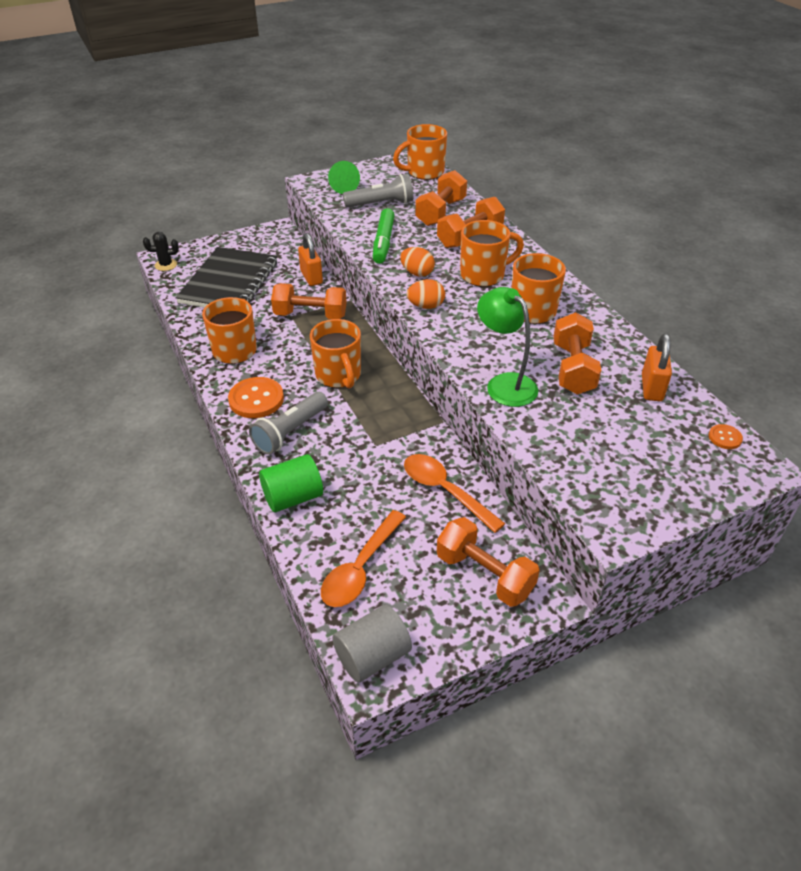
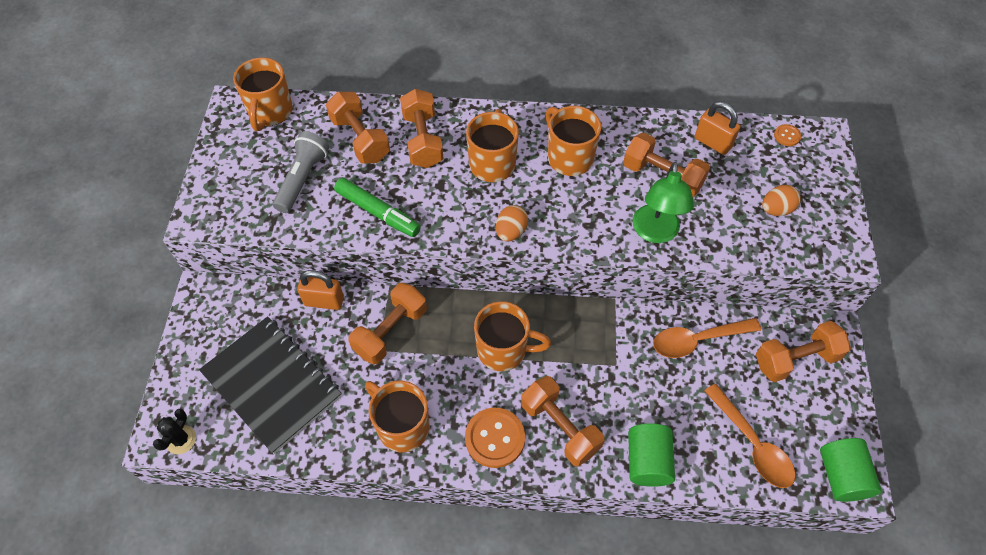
camera: 60 degrees left, 15 degrees up
(290, 432) = (560, 427): grey flashlight -> orange dumbbell
(344, 187) = (237, 194): green cone -> none
(372, 656) = (841, 476): grey cylinder -> green cylinder
(417, 273) = (453, 212): orange egg -> orange egg (776, 209)
(504, 384) = (655, 233): green lamp -> green lamp turned 75 degrees counterclockwise

